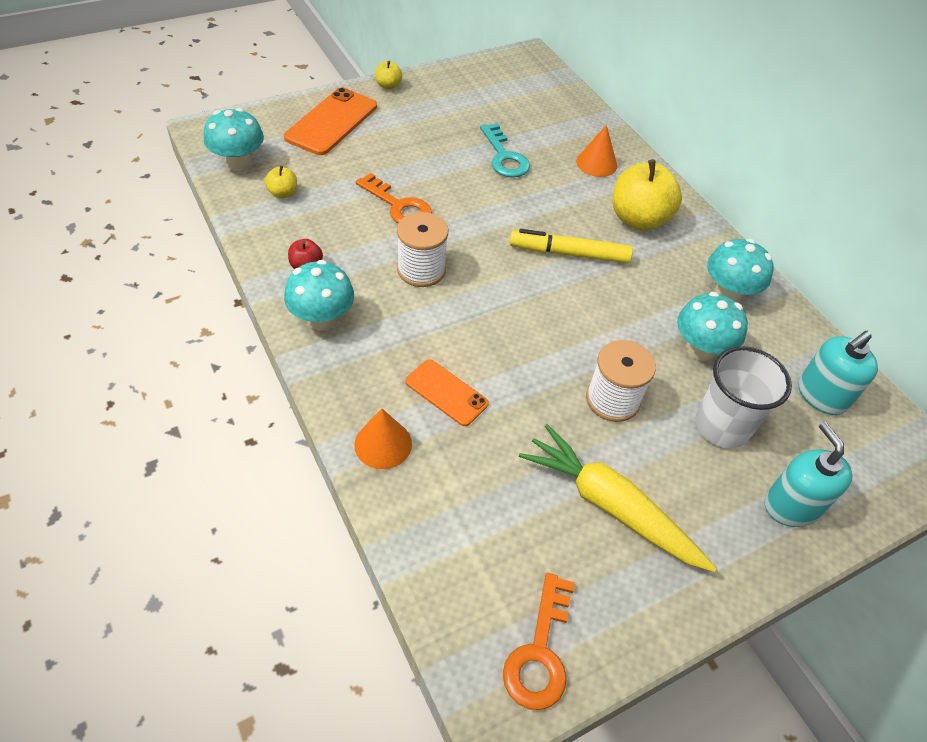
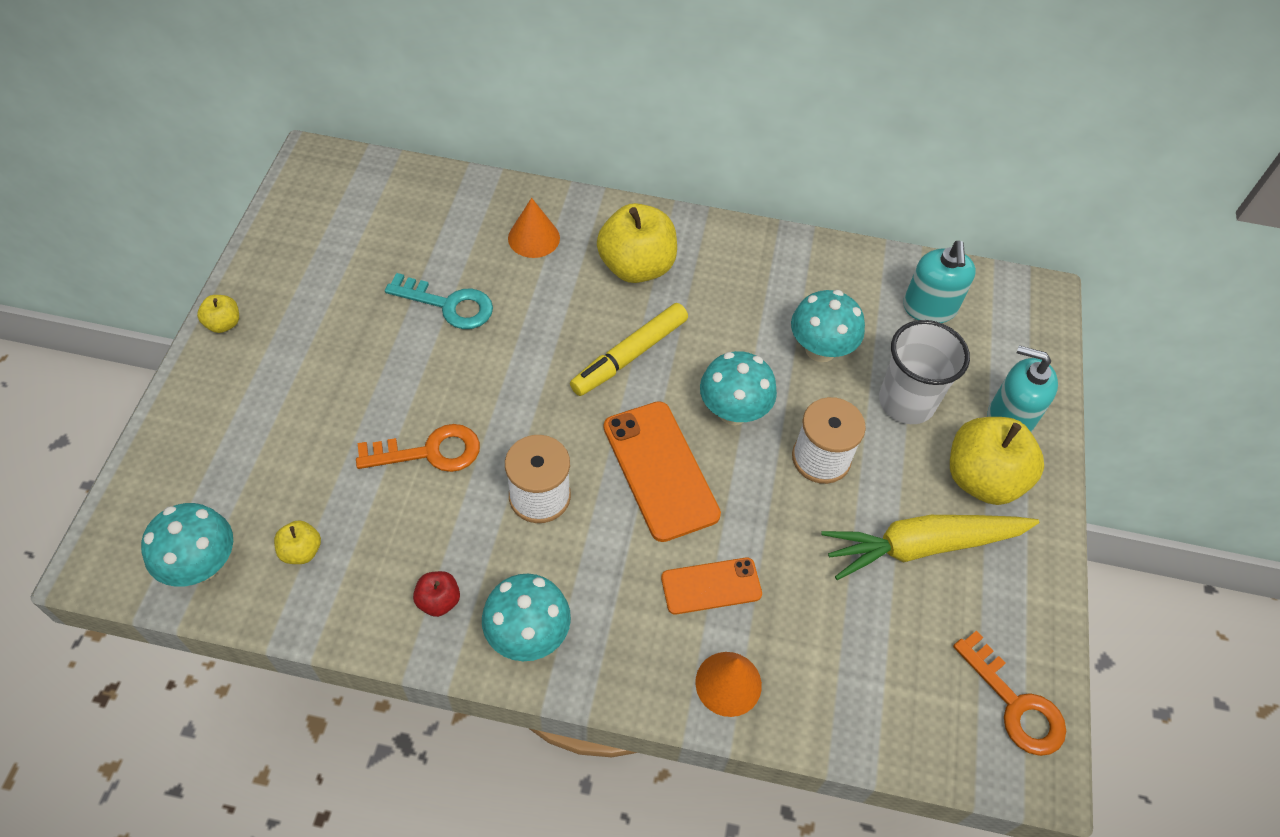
camera: 50 degrees left, 5 degrees up
(331, 122) = (228, 422): orange phone -> orange phone (660, 470)
(715, 516) = (982, 479): none -> yellow apple
(727, 293) = (779, 277): turquoise mushroom -> turquoise mushroom (733, 411)

